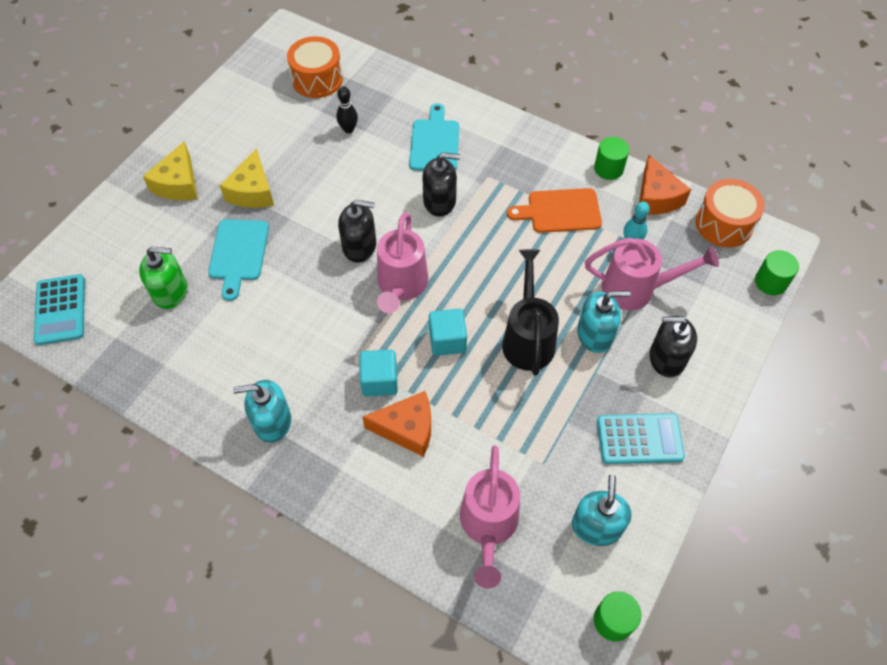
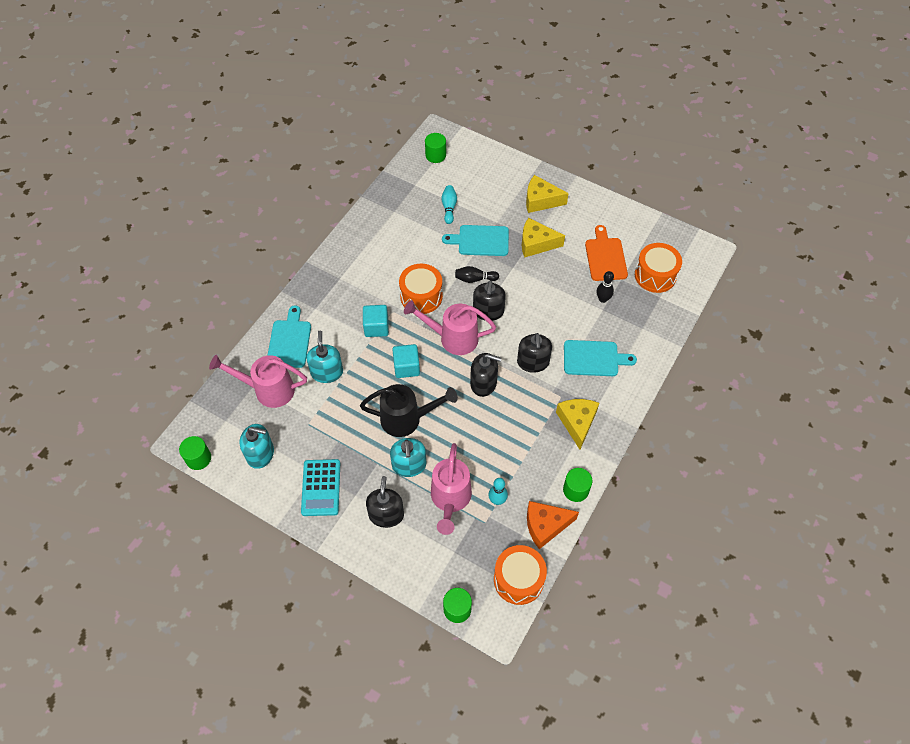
camera: 90 degrees right, 0 degrees up
(60, 310) = (435, 155): turquoise calculator -> green cylinder
(170, 291) = (449, 208): green soap dispenser -> turquoise bowling pin
(272, 422) = (350, 270): turquoise soap dispenser -> turquoise soap dispenser (327, 372)
(305, 261) = (475, 279): none -> black bowling pin
(329, 325) = (421, 296): none -> orange drum
(401, 502) = (289, 341): none -> turquoise cutting board
(407, 428) = (340, 344): orange cheese -> none
(471, 253) = (483, 383): none -> black soap dispenser
(522, 163) = (577, 422): none -> yellow cheese
(560, 211) = (527, 448): orange cutting board -> orange cutting board (605, 257)

